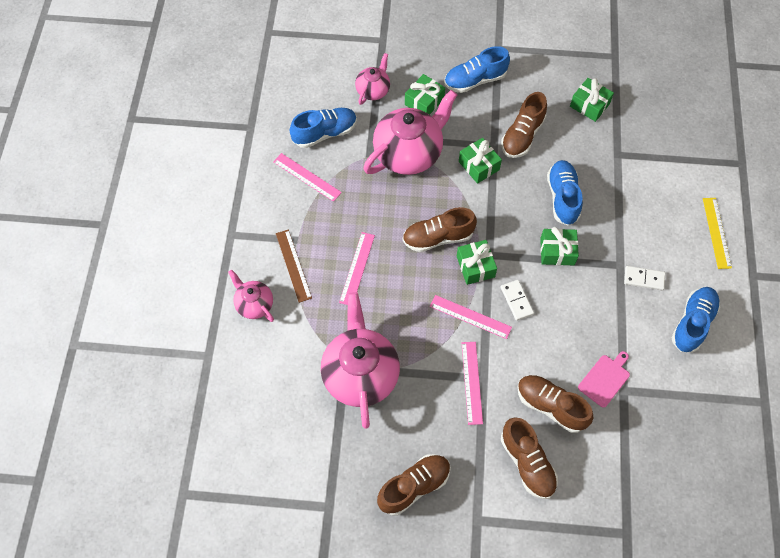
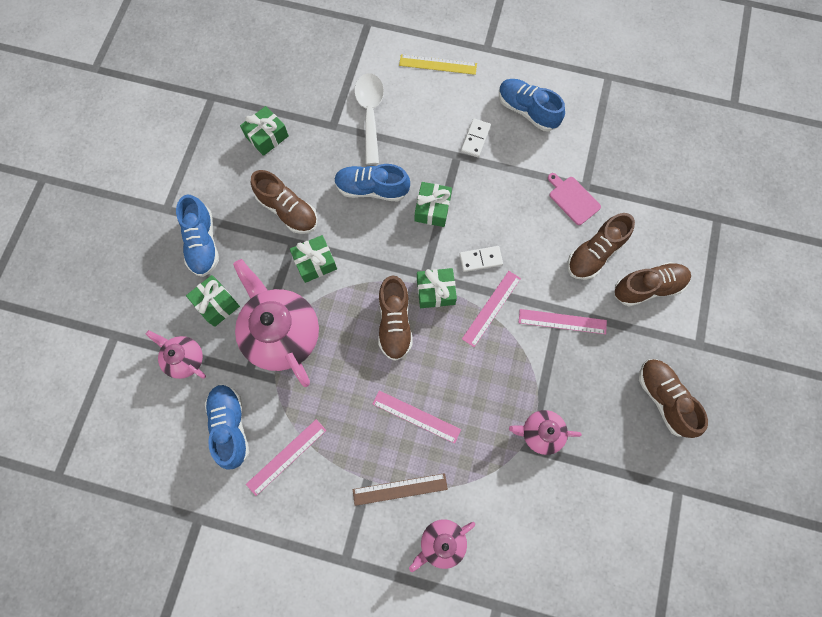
camera: 80 degrees left, 10 degrees up
(360, 374) = (540, 433): pink teapot -> pink teapot, size x0.52
(640, 183) = (370, 114): none -> white spoon

